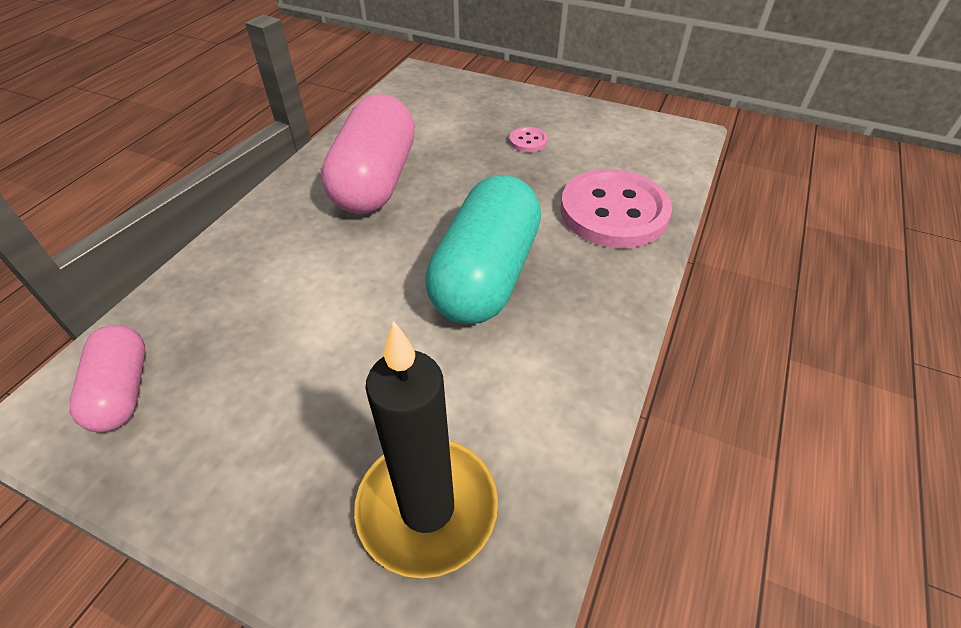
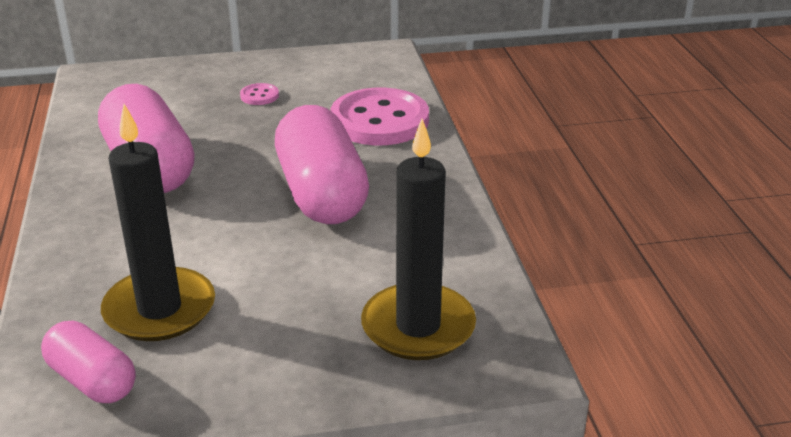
camera: 35 degrees left, 15 degrees down
(240, 340) = (159, 309): none -> black candle
(486, 275) = (321, 194): turquoise capsule -> pink capsule

